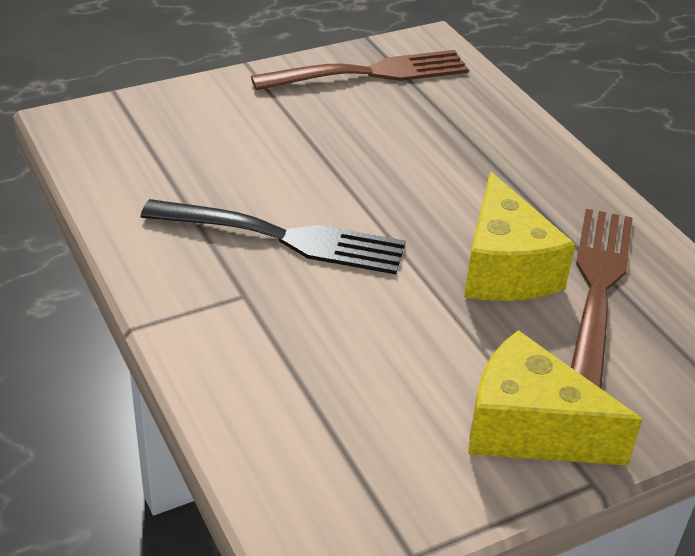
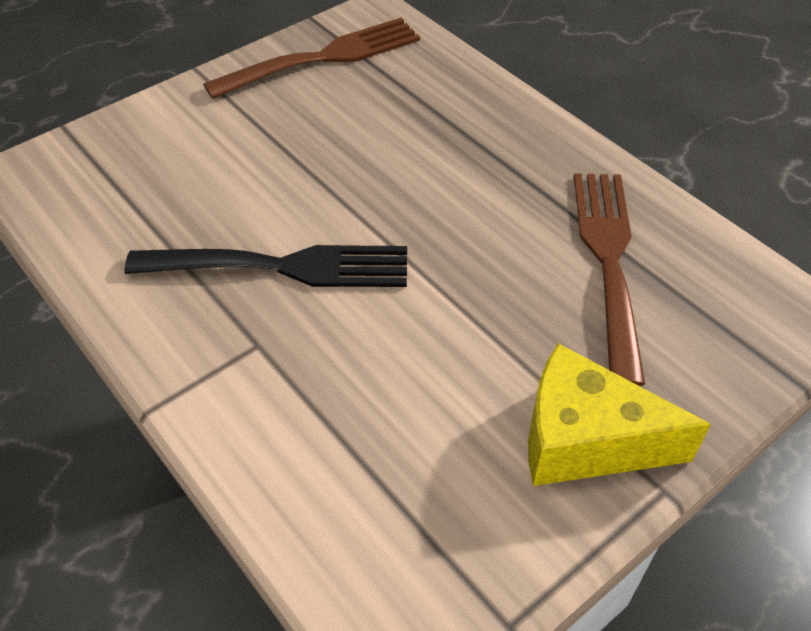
camera: 10 degrees left, 10 degrees up
(504, 268) = (513, 257): yellow cheese -> none

